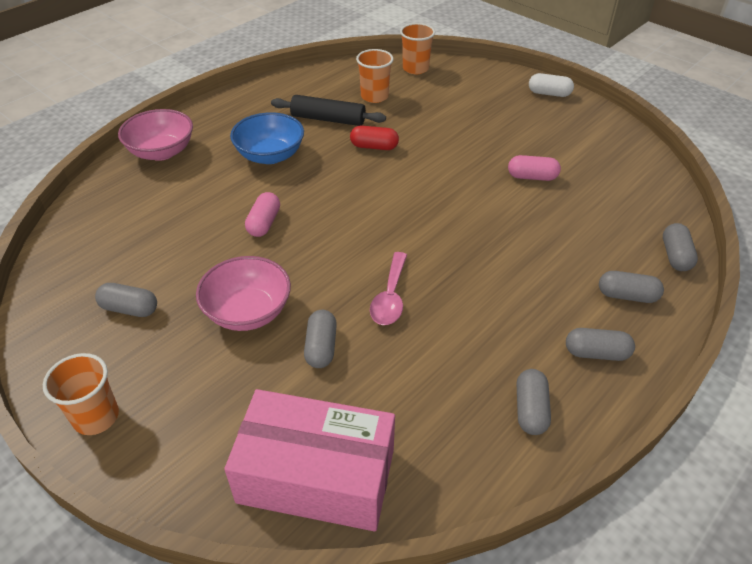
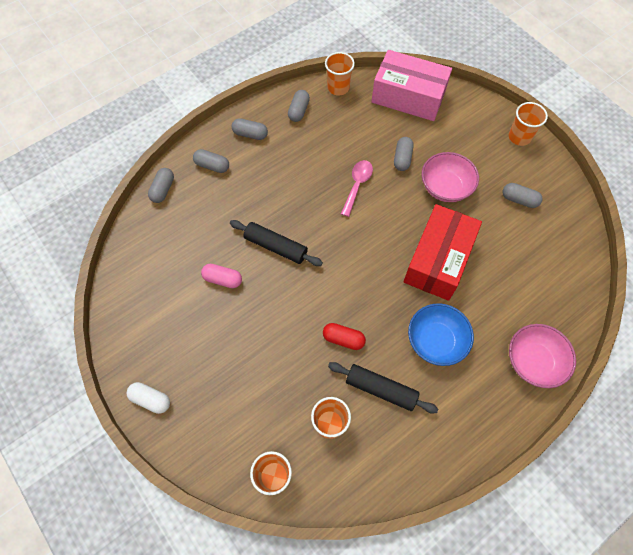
camera: 170 degrees left, 20 degrees up
(264, 223) = (438, 260): pink capsule -> red box
(469, 475) = (338, 88): none -> orange cup
(482, 213) = (276, 246): none -> black rolling pin

